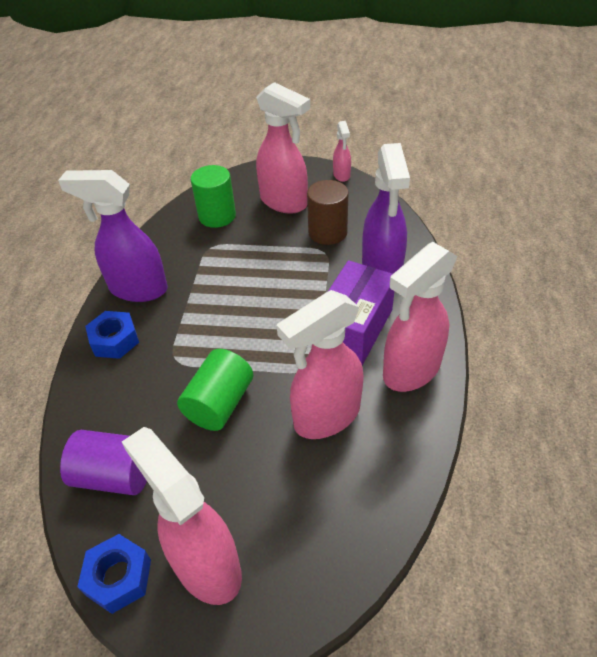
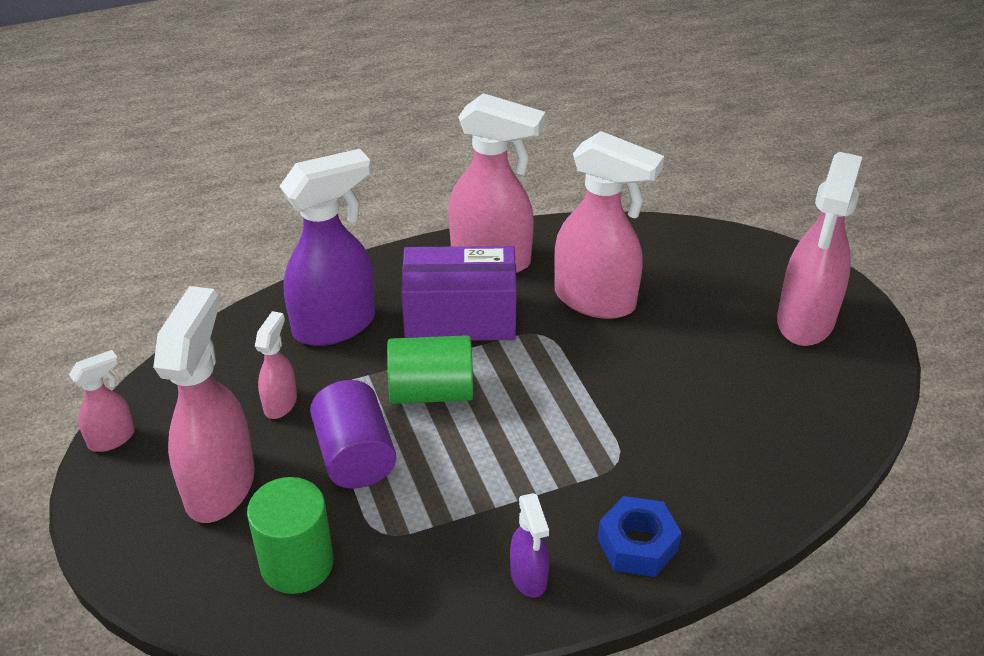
camera: 120 degrees left, 5 degrees down
(115, 475) = (796, 430): purple cylinder -> purple cylinder (355, 455)
(119, 577) = (870, 372): blue nut -> none
(137, 289) = (529, 577): purple spray bottle -> purple spray bottle, size x0.50
(219, 403) = (646, 388): green cylinder -> green cylinder (431, 391)
(327, 232) = (280, 403): brown cylinder -> pink spray bottle

